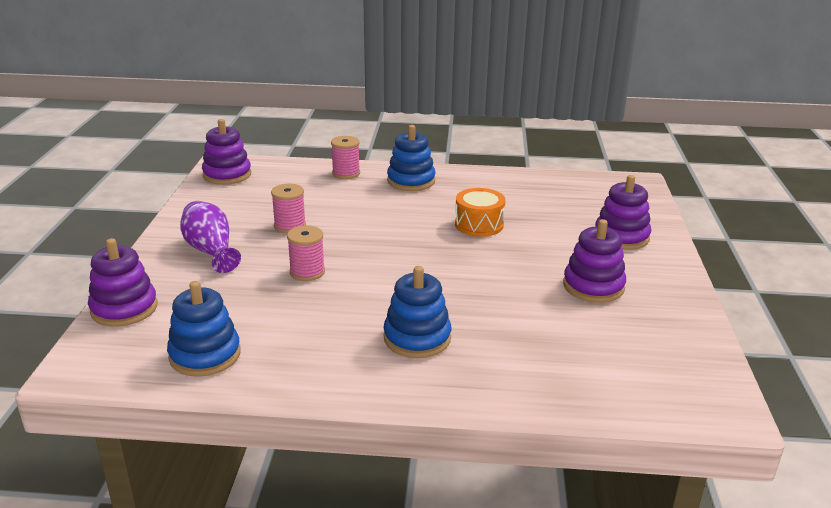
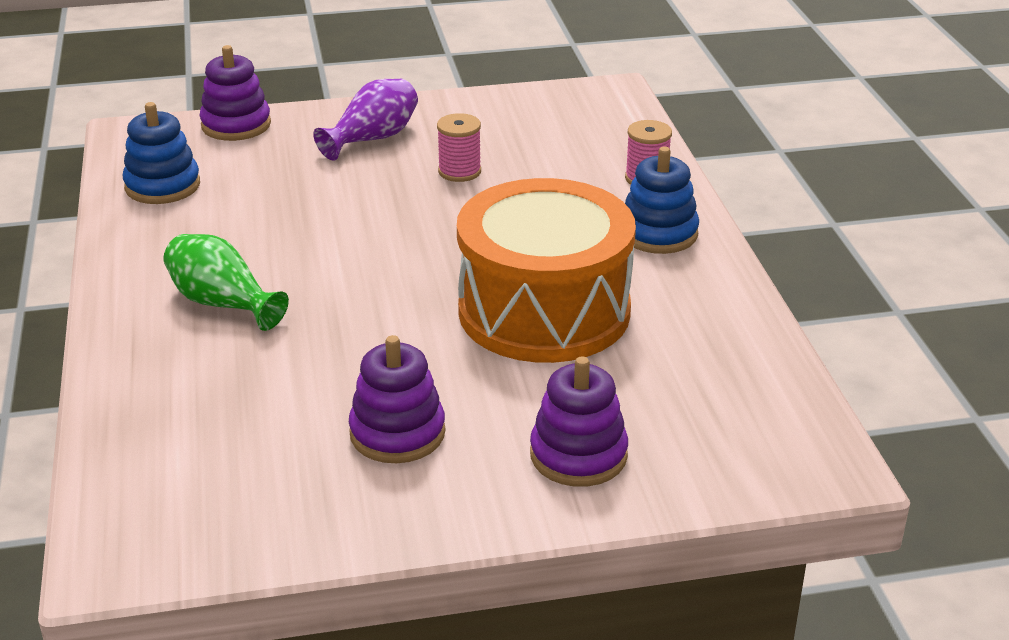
camera: 75 degrees right, 5 degrees up
(227, 175) = (580, 101): purple stacking toy -> none
(307, 272) = (348, 206): pink spool -> none
(417, 338) = (223, 303): blue stacking toy -> green vase
(479, 224) = (544, 311): orange drum -> orange drum, size x2.21

